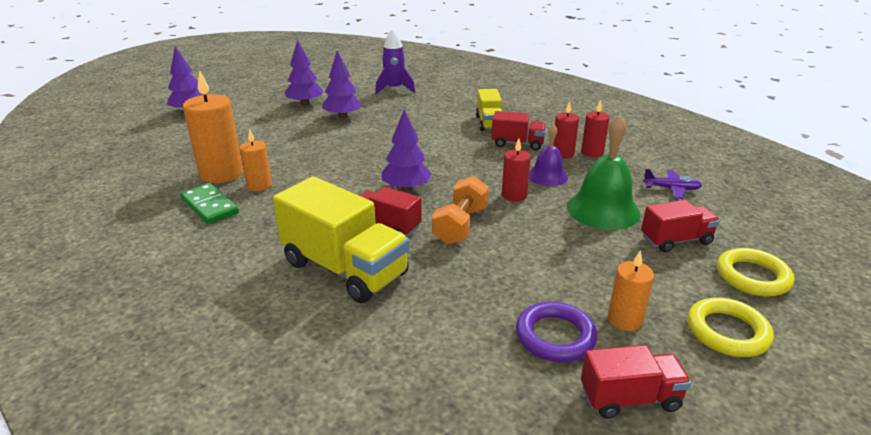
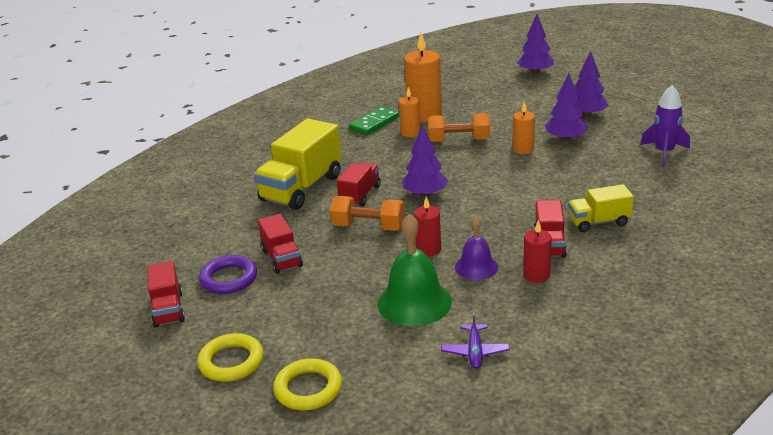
camera: 85 degrees right, 0 degrees up
(303, 161) = (458, 140): none -> orange dumbbell
(592, 152) = (549, 296): red candle -> none
(624, 320) = (246, 310): orange candle -> orange candle (523, 149)
(676, 240) = (365, 346): red truck -> red truck (282, 258)

